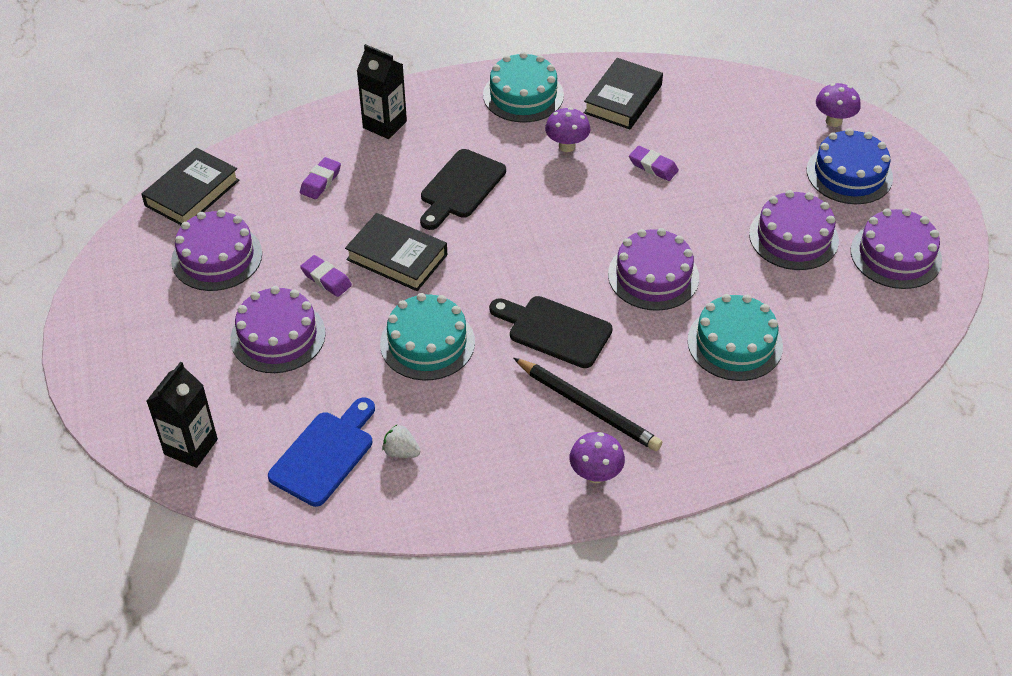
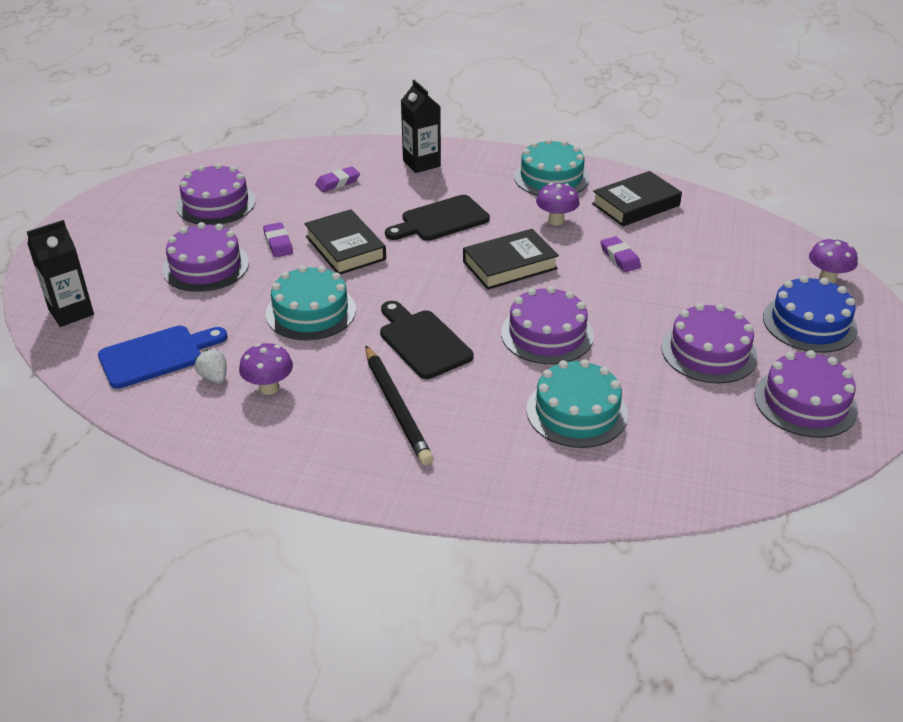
camera: 30 degrees right, 10 degrees down
(192, 193) = (240, 161): black book -> black book (509, 265)
(595, 474) = (353, 460): purple mushroom -> purple mushroom (269, 388)

